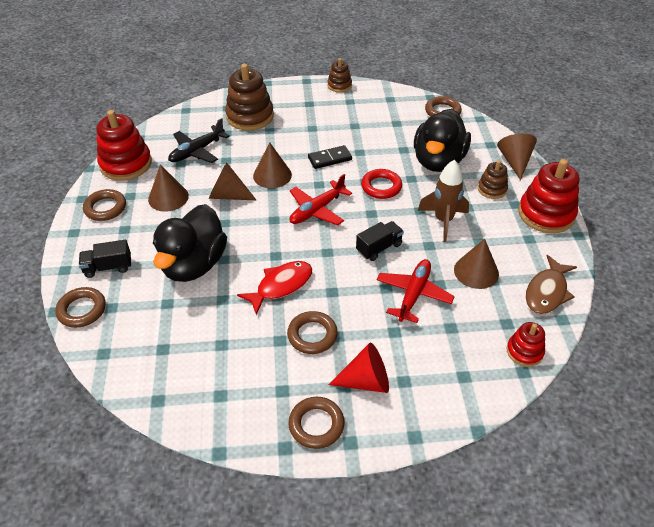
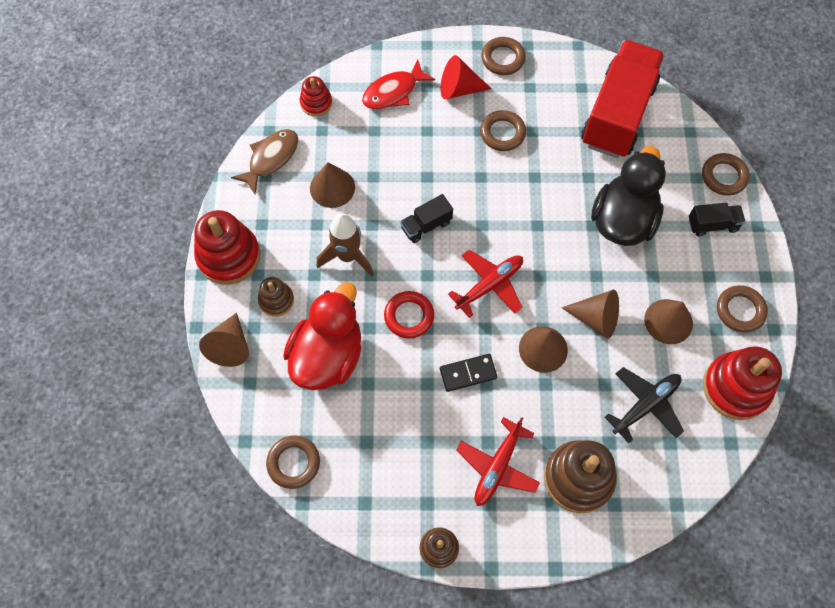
camera: 175 degrees left, 20 degrees up
(182, 365) = (618, 114): none -> red truck
(281, 286) = (531, 187): red fish -> red fish (393, 92)
(413, 294) = (401, 167): red plane -> red plane (497, 466)
(438, 161) = (328, 356): black duck -> red duck

